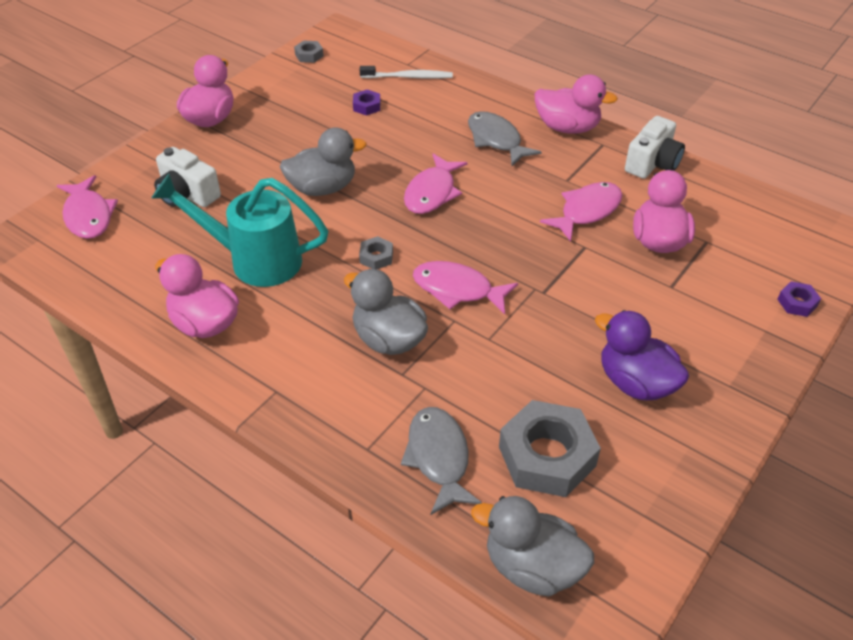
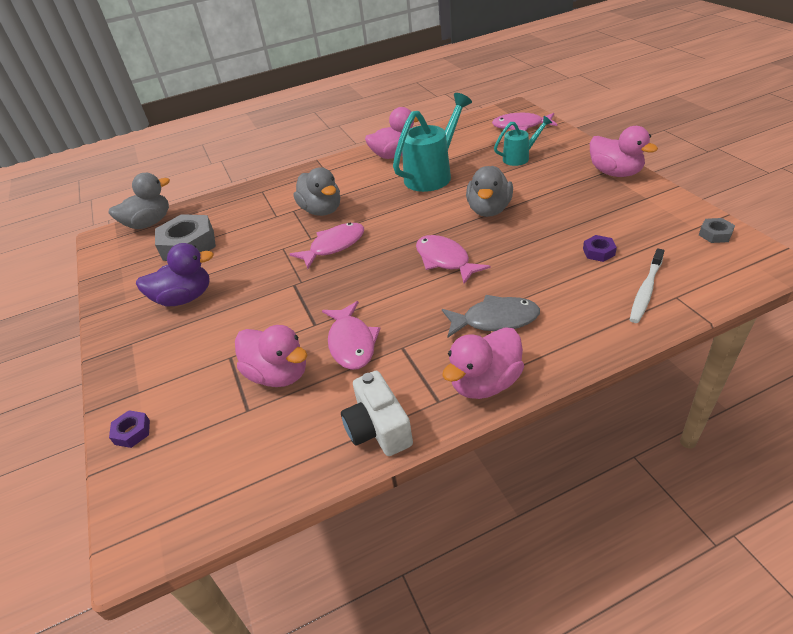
camera: 125 degrees right, 5 degrees down
(187, 194) = (520, 157): white camera -> turquoise watering can
(376, 257) = (395, 219): grey nut -> none
(388, 339) = (322, 210): grey duck -> grey duck turned 75 degrees clockwise
(439, 457) = (231, 210): grey fish -> none

